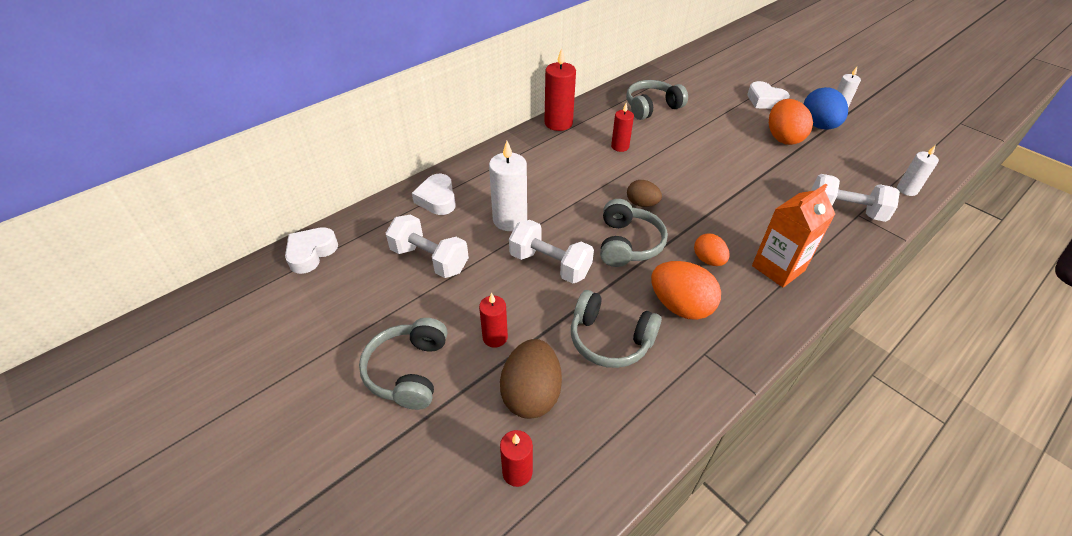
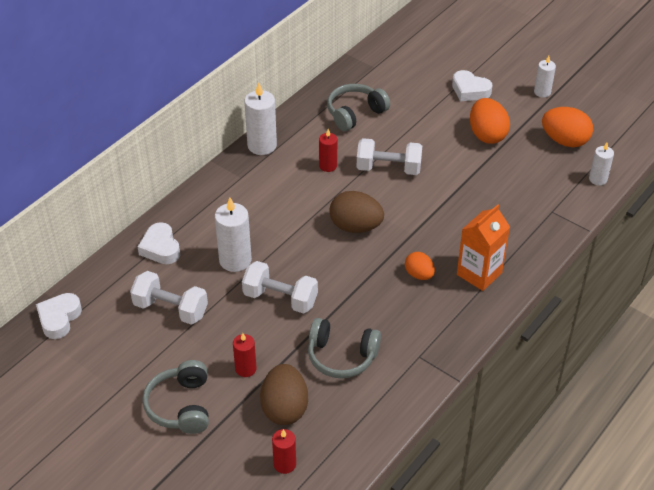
camera: 10 degrees left, 0 degrees up
(558, 123) = (262, 145): red candle -> white candle
(627, 244) = (347, 269): grey headphones -> none
(642, 204) = (355, 227): brown egg -> brown egg, size x1.67
(680, 306) = (397, 319): orange egg -> orange egg (564, 141)
(818, 126) = (522, 116): blue egg -> none
(845, 211) = (540, 209): white dumbbell -> white dumbbell (388, 168)

